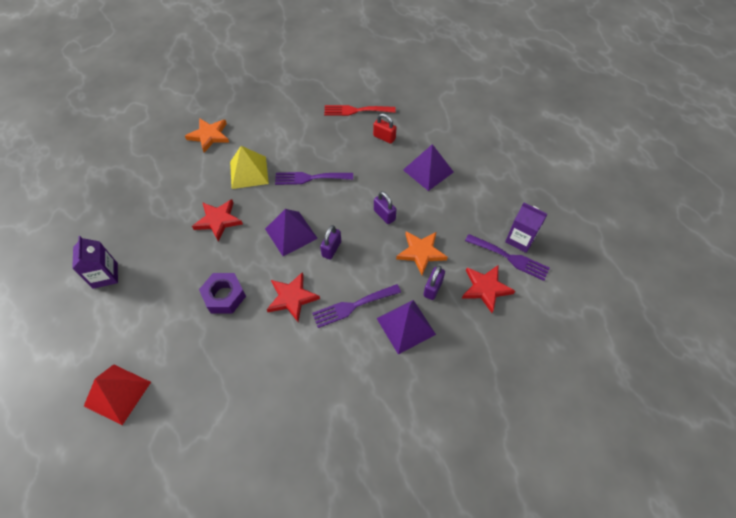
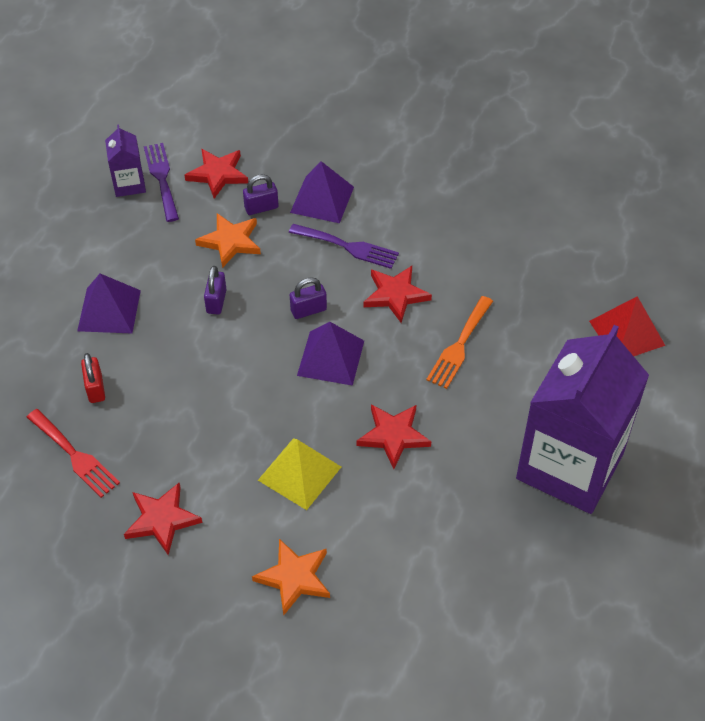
camera: 135 degrees left, 5 degrees down
(105, 275) = (570, 466): purple carton -> purple carton, size x2.32
(224, 296) = (459, 346): purple nut -> orange fork
(289, 116) = (162, 519): none -> red star
(310, 178) = (240, 406): purple fork -> none

